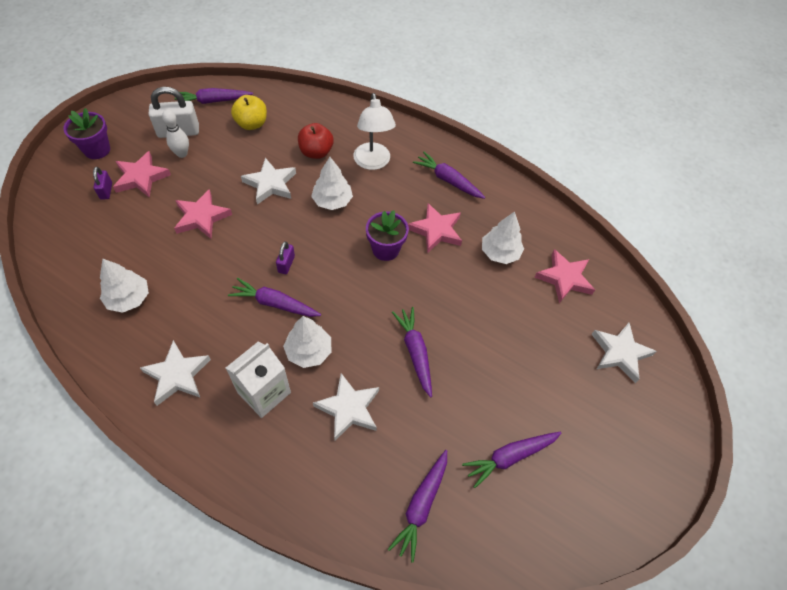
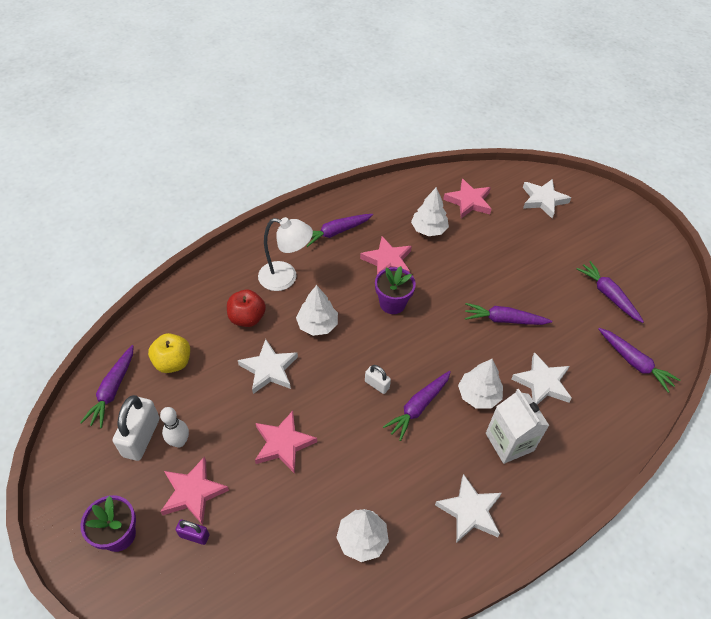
camera: 65 degrees left, 5 degrees down
(286, 264) = (377, 385): purple padlock -> white padlock
(510, 457) = (608, 295): purple carrot -> purple carrot turned 150 degrees clockwise

